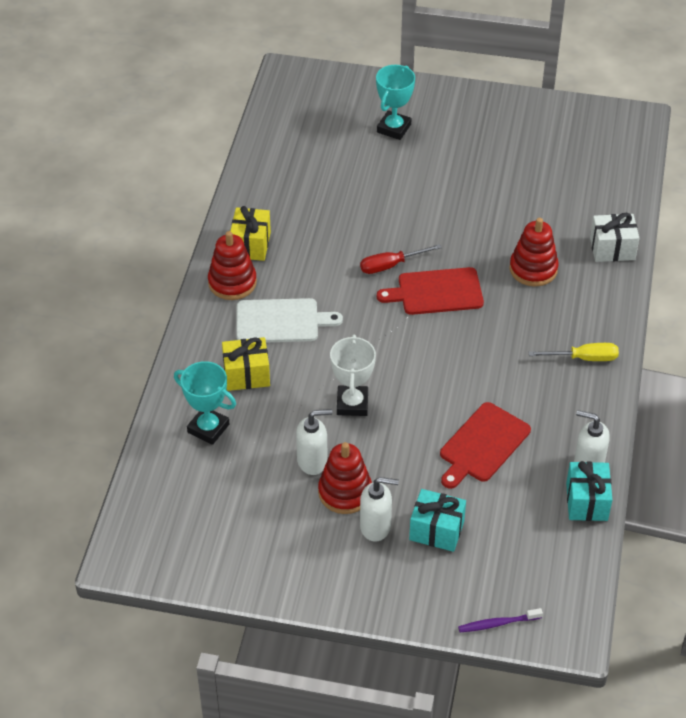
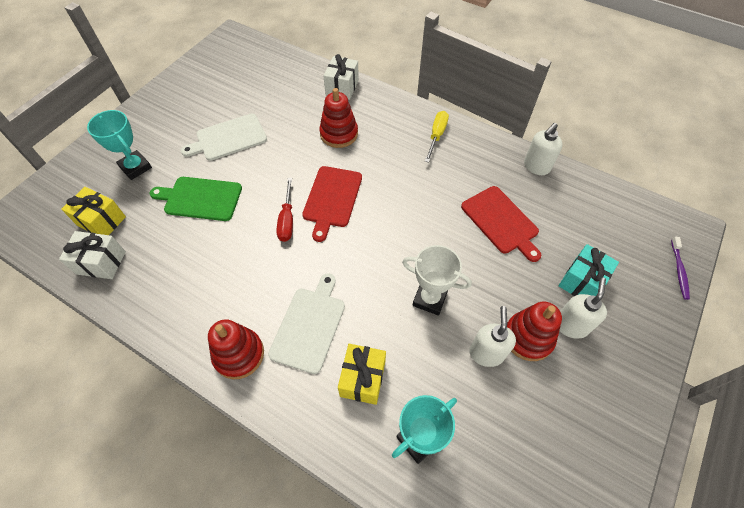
camera: 70 degrees left, 10 degrees up
(250, 245) = (200, 322): yellow gift -> yellow gift (101, 221)
(277, 155) = (101, 262): none -> white gift
(382, 191) = (200, 198): none -> green cutting board
(472, 181) = (228, 138): none -> white cutting board
(587, 502) = (569, 178): turquoise gift -> none

